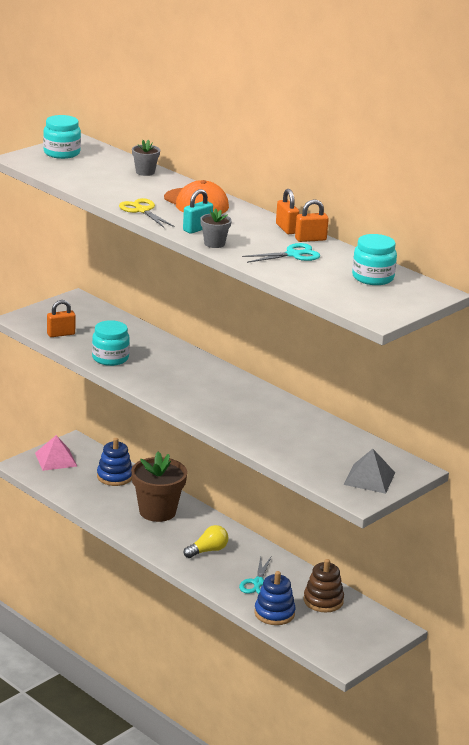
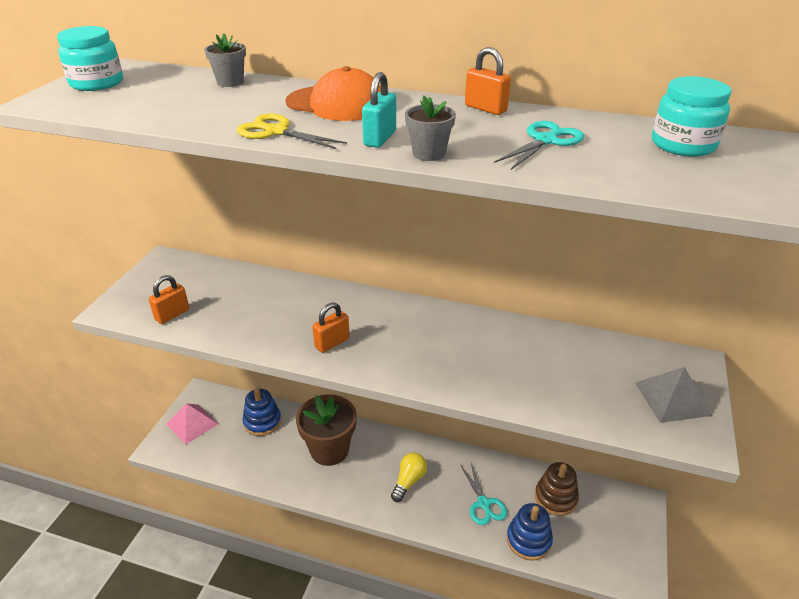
camera: 25 degrees left, 10 degrees up
(110, 358) = (252, 329): turquoise jar -> none
(310, 239) = (532, 114): orange padlock -> orange padlock (332, 343)

